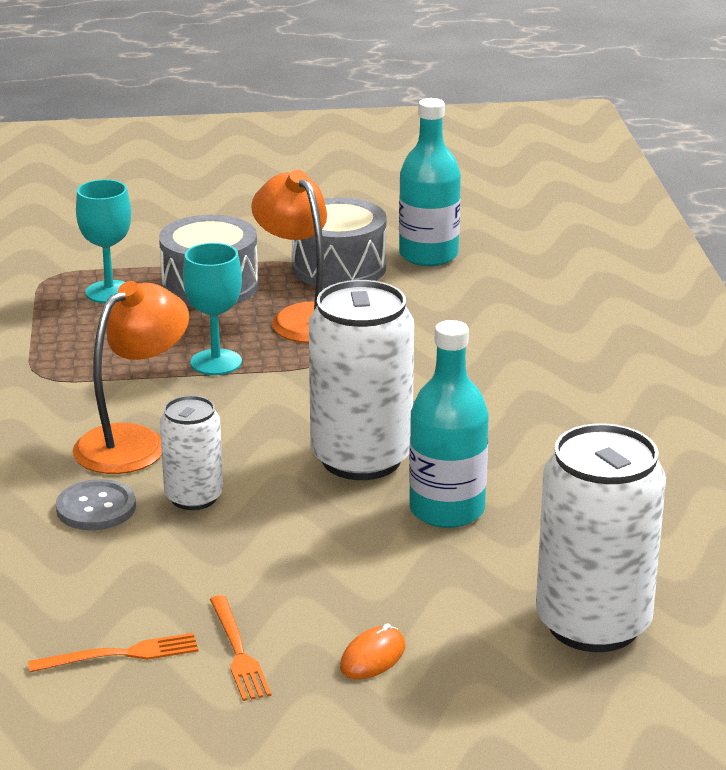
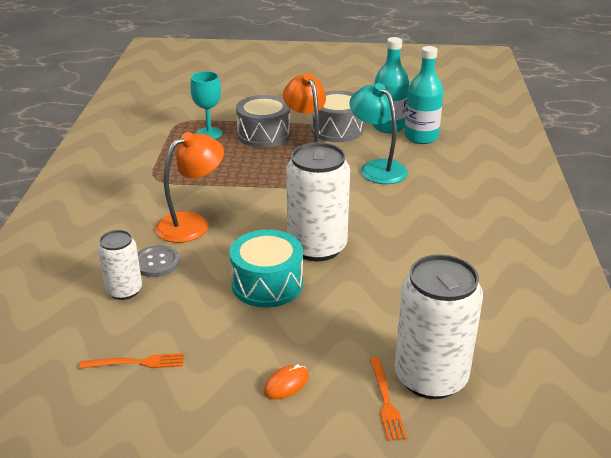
camera: 10 degrees right, 5 degrees up
(194, 497) = (213, 262): white can -> white can (124, 290)
(216, 362) = (253, 179): turquoise goblet -> none
(238, 652) = (206, 369): orange fork -> orange fork (386, 401)
(296, 521) = (267, 284): none -> turquoise drum
(427, 325) = (377, 168): none -> turquoise lamp
(447, 510) = (358, 286): turquoise bottle -> turquoise bottle (421, 137)

